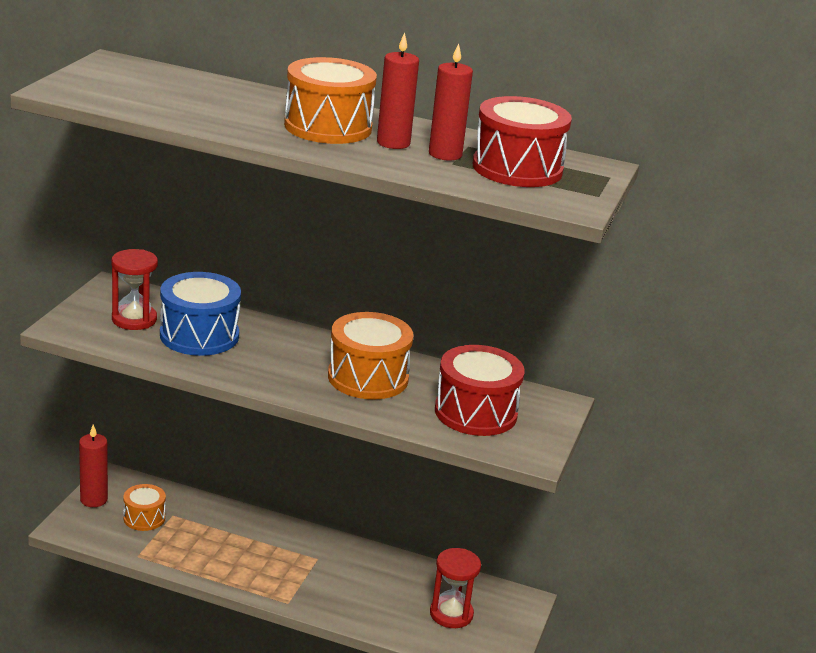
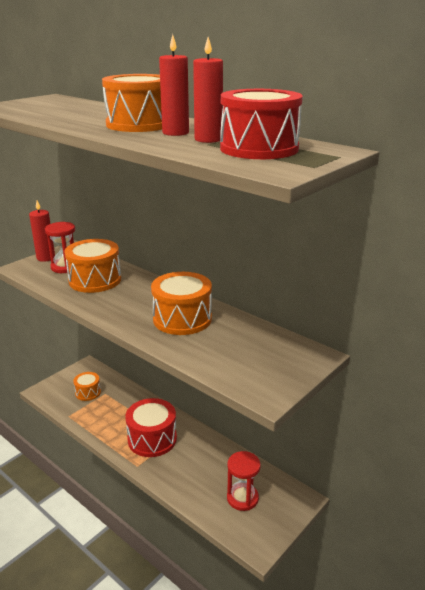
camera: 25 degrees right, 0 degrees up
(94, 499) = (68, 377): red candle -> red candle (46, 258)
(199, 335) = (95, 280): blue drum -> orange drum
(475, 412) = (244, 354): red drum -> red drum (152, 439)

